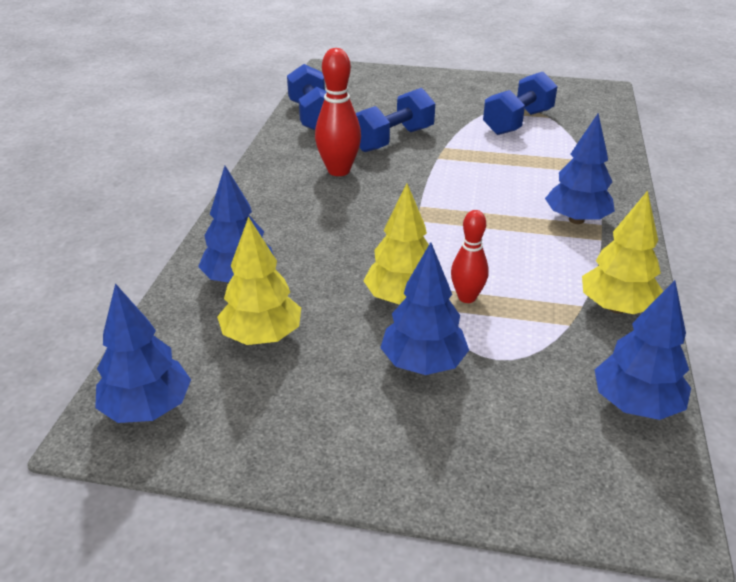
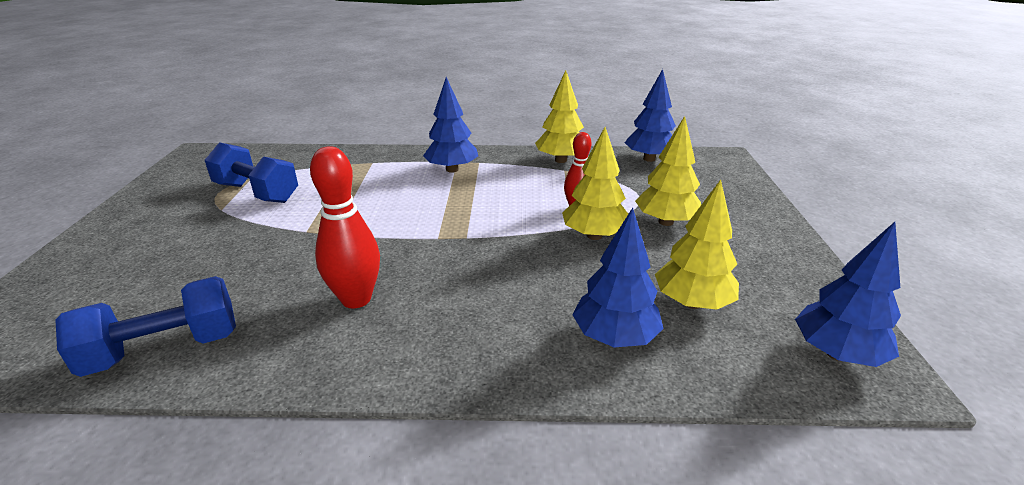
camera: 100 degrees left, 5 degrees down
(393, 140) = (276, 266): blue dumbbell -> none
(423, 364) = (666, 222): blue tree -> yellow tree

